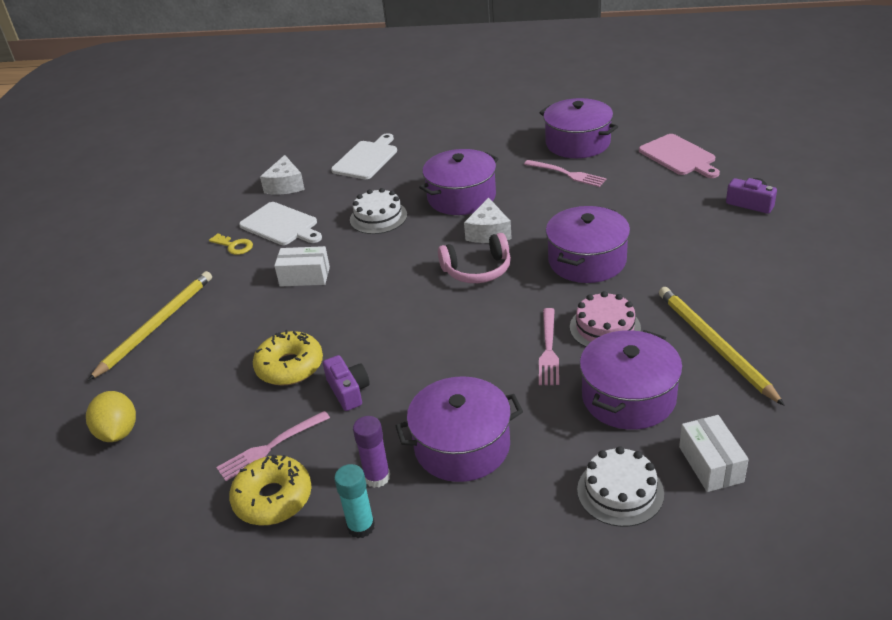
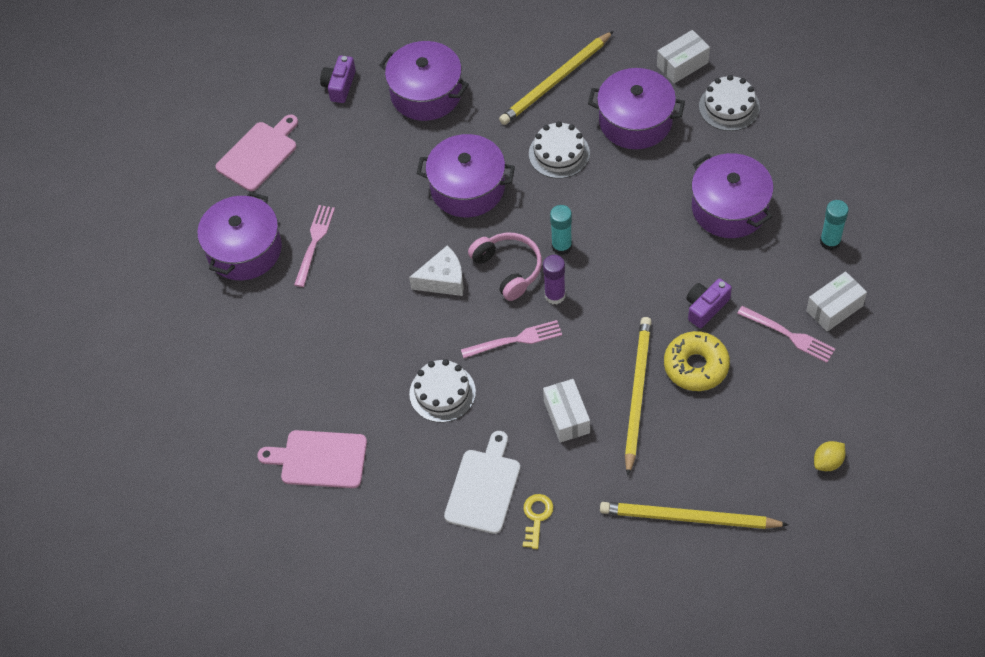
camera: 110 degrees left, 20 degrees up
(118, 432) = (828, 462): yellow lemon -> yellow lemon, size x0.66
(273, 498) = (834, 308): yellow donut -> white box
(285, 185) = (400, 526): white cheese -> none
(292, 322) = (637, 394): none -> yellow pencil
(366, 159) = (319, 459): white cutting board -> pink cutting board
(377, 477) = (783, 250): purple glue stick -> purple glue stick (555, 295)
(461, 197) = (383, 326): purple pot -> purple pot (426, 93)
(484, 307) = (561, 246): none -> turquoise glue stick
(549, 350) = (601, 184): pink fork -> pink fork (516, 340)
(605, 327) = (559, 153): pink cake -> white cake

